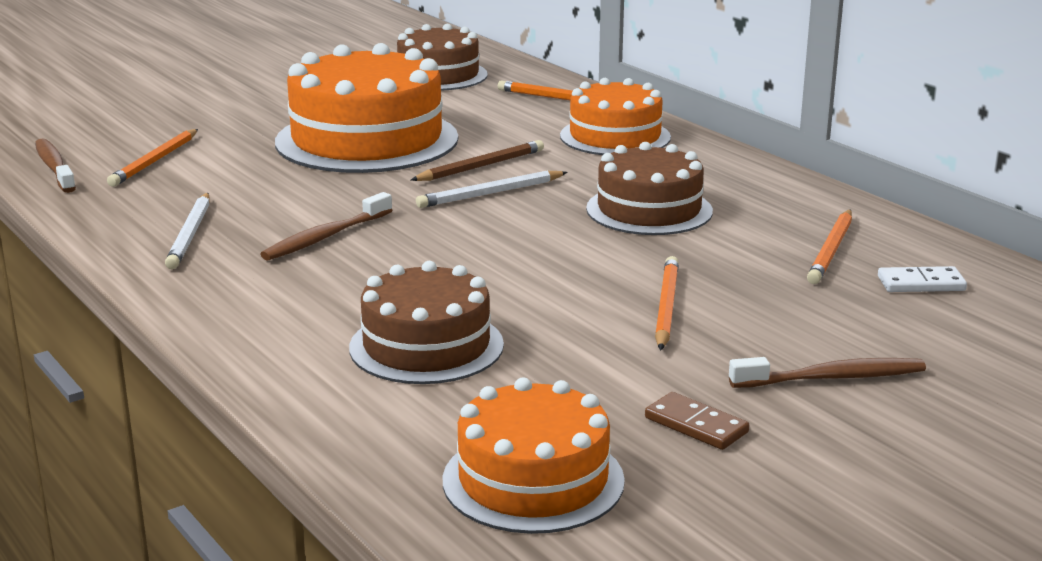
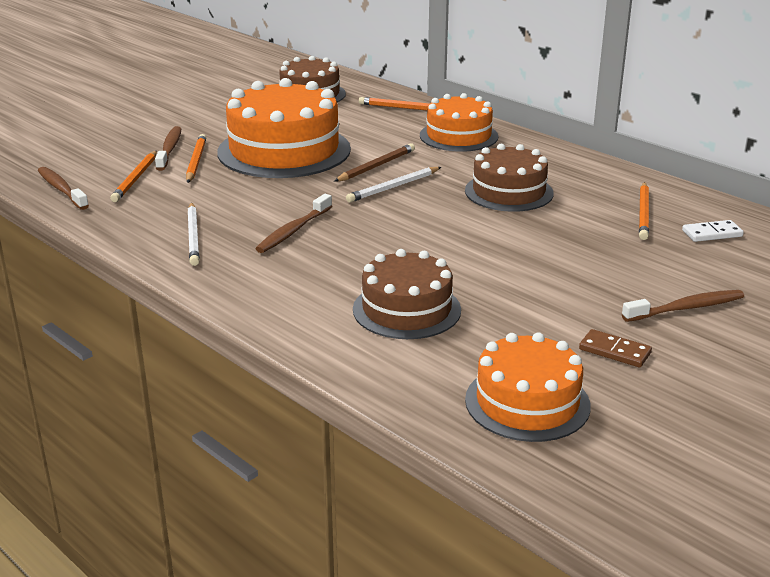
camera: 10 degrees left, 5 degrees up
(218, 129) = (170, 149): none -> brown toothbrush
(666, 307) = (555, 265): orange pencil -> orange pencil (196, 161)

